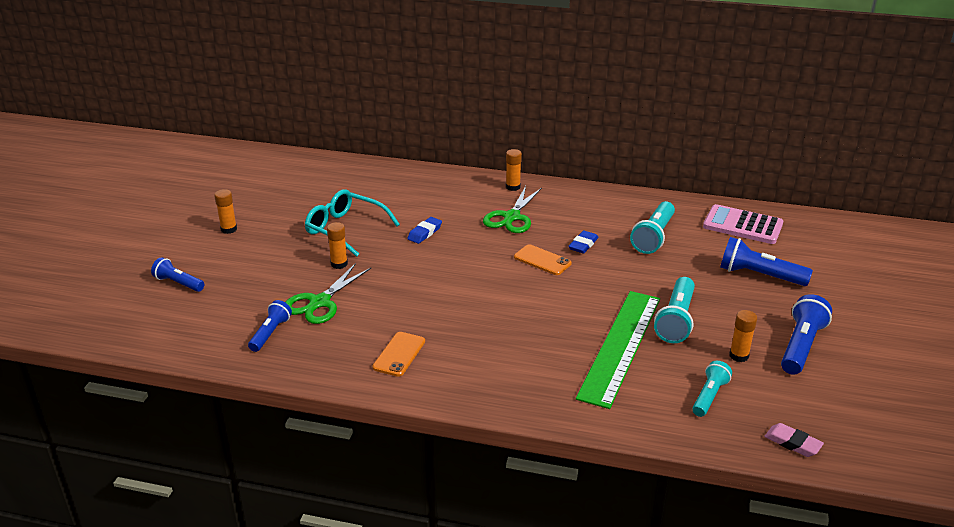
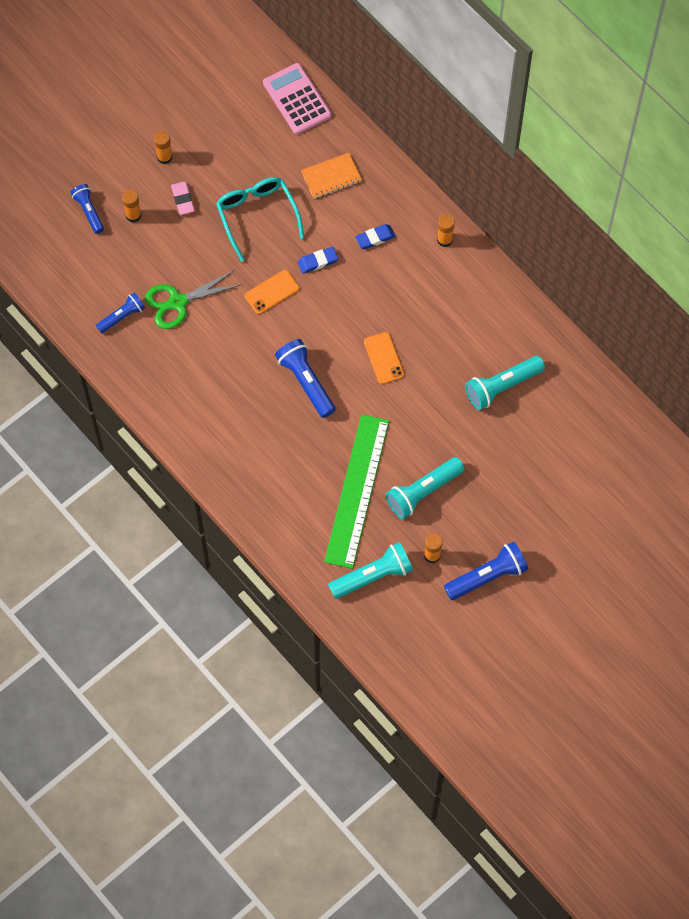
camera: 35 degrees right, 35 degrees up
(339, 264) = (222, 262): orange glue stick -> orange glue stick (133, 215)
(387, 190) = (331, 177): none -> orange notebook
(399, 354) = (196, 397): orange phone -> orange phone (272, 292)
(512, 217) = (407, 284): green scissors -> none
(583, 245) = (434, 359): blue eraser -> blue eraser (375, 238)
(620, 346) = (357, 491): green ruler -> green ruler turned 45 degrees counterclockwise
(709, 396) = (372, 576): turquoise flashlight -> turquoise flashlight, size x1.56
(742, 225) = (593, 420): pink calculator -> pink calculator (297, 99)
(759, 275) = (539, 487): blue flashlight -> blue flashlight (306, 382)
(792, 443) = (386, 648): pink eraser -> pink eraser (183, 199)

